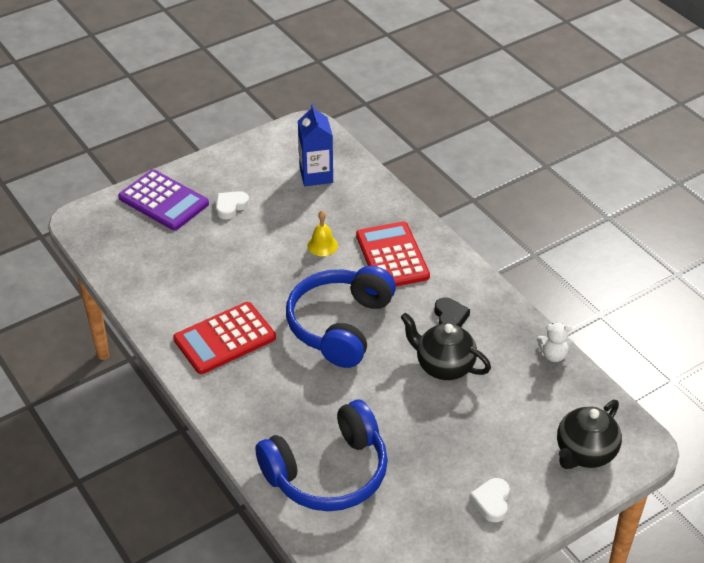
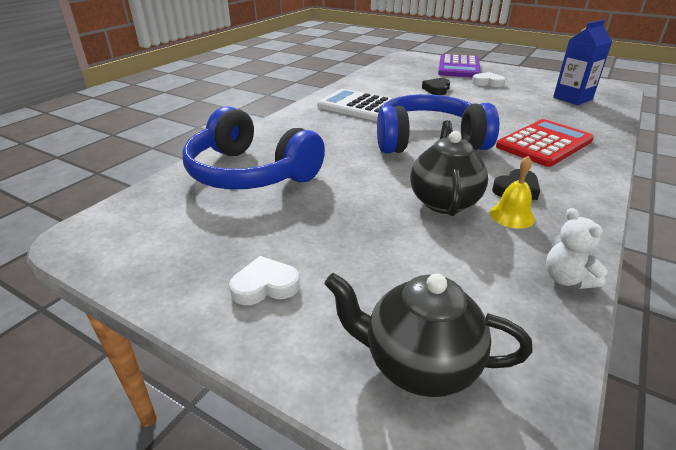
camera: 65 degrees right, 10 degrees down
(220, 256) = (437, 89): none -> black heart
(225, 339) = (360, 106): red calculator -> white calculator
(322, 245) = (505, 116): yellow bell -> yellow bell (512, 216)

